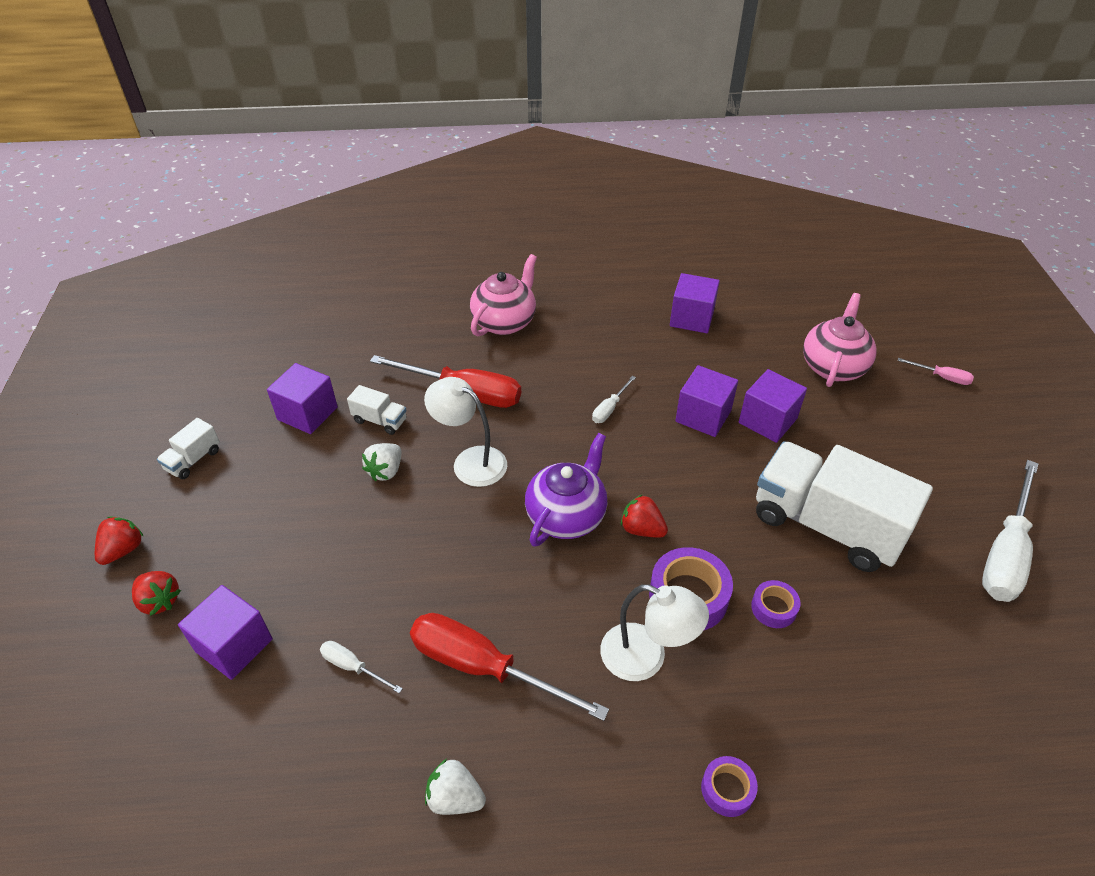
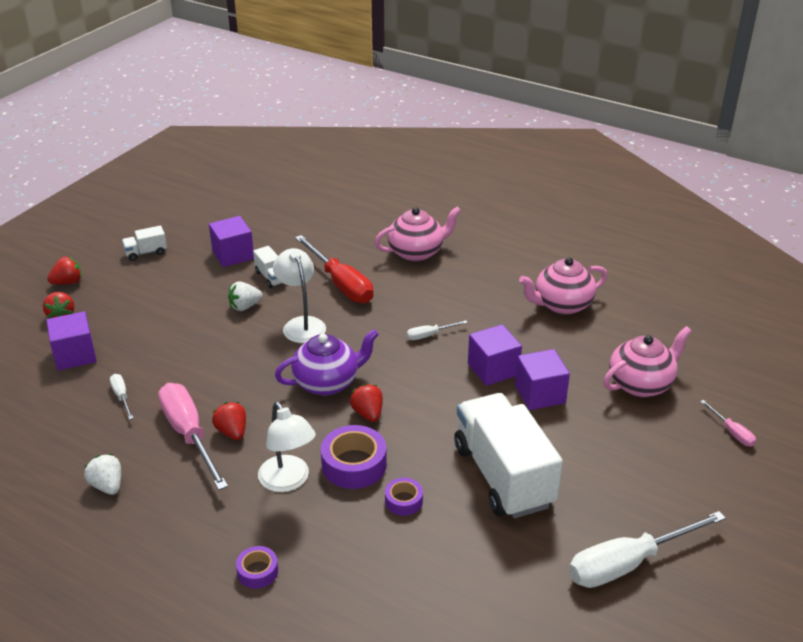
camera: 35 degrees right, 10 degrees down
(484, 667) = (189, 435): red screwdriver -> pink screwdriver
(528, 634) = (232, 432): none -> red strawberry
(691, 318) = (562, 305): purple cube -> pink teapot

